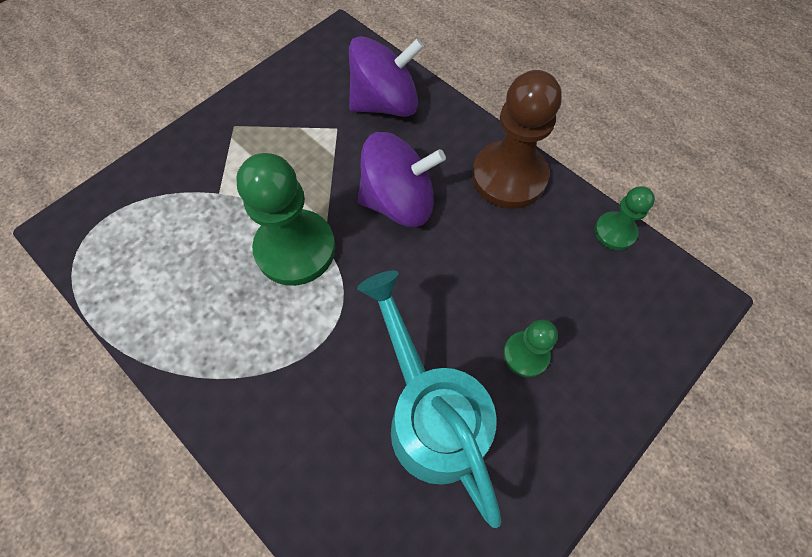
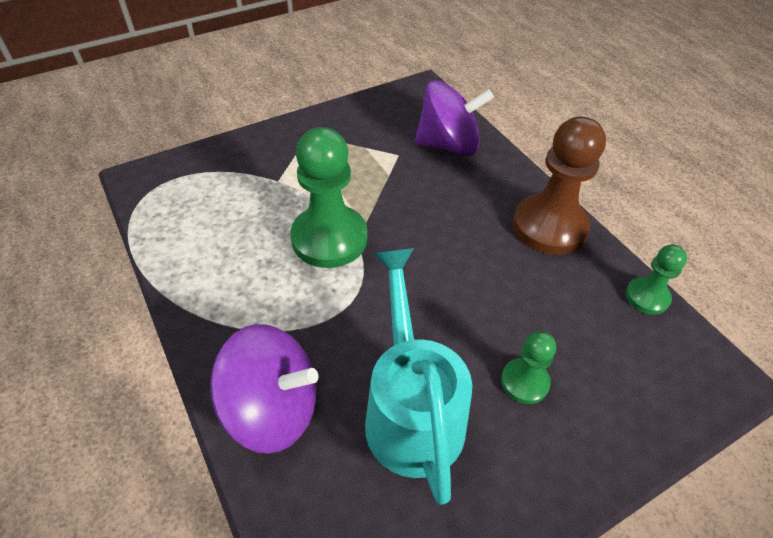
camera: 15 degrees right, 15 degrees down
(399, 201) = (437, 223): purple spinning top -> purple spinning top (273, 409)

